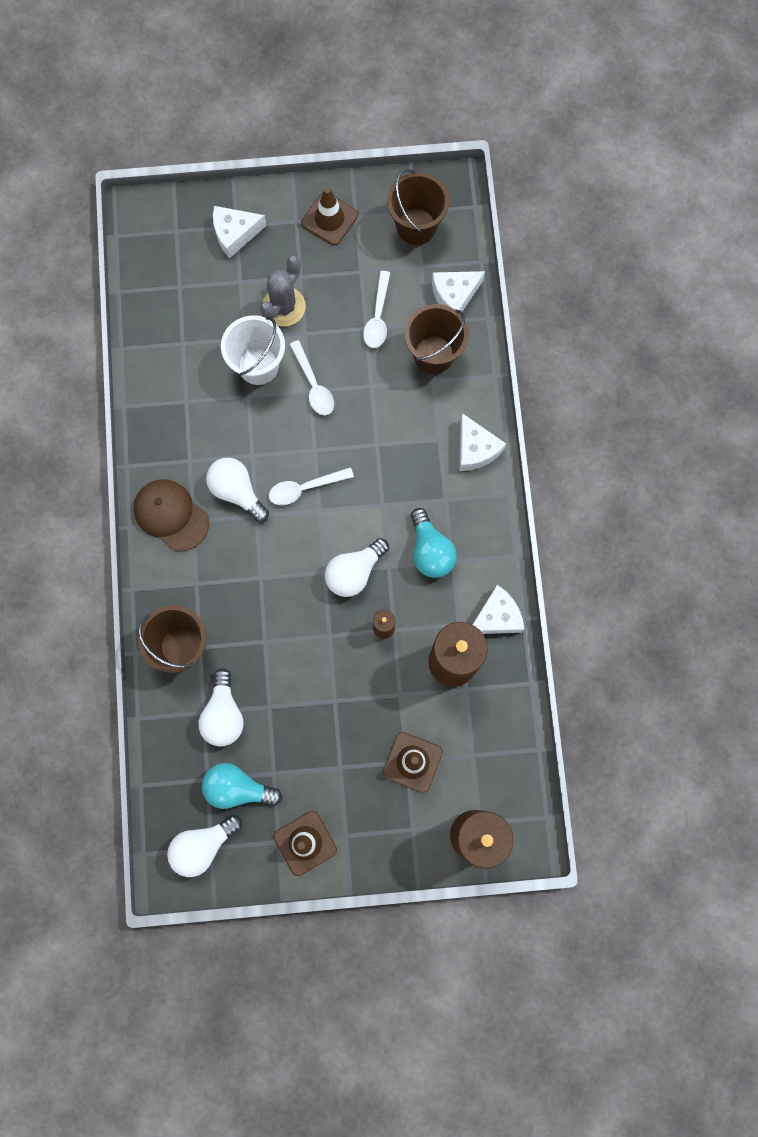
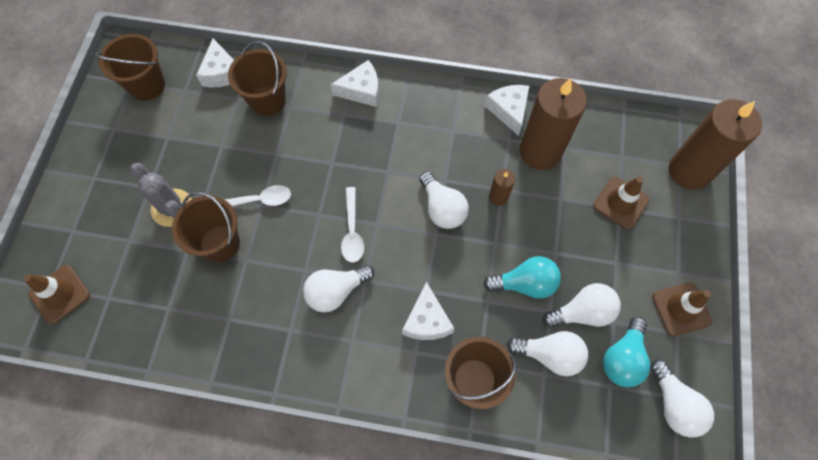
camera: 75 degrees left, 10 degrees down
(171, 515) = (340, 360): brown cap -> none
(235, 234) = (80, 233): white cheese -> white cheese (427, 320)
(258, 365) = (220, 243): white bucket -> brown bucket
(276, 740) = (582, 312): none -> white light bulb
(329, 219) = (106, 150): brown traffic cone -> brown traffic cone (60, 294)
(378, 317) = (215, 134): white spoon -> none
(430, 551) = (439, 145): turquoise light bulb -> turquoise light bulb (525, 284)

